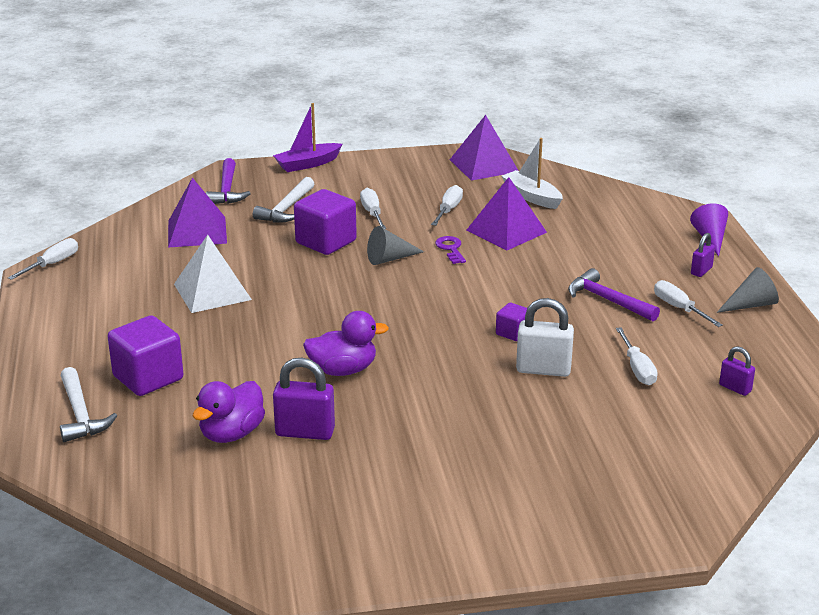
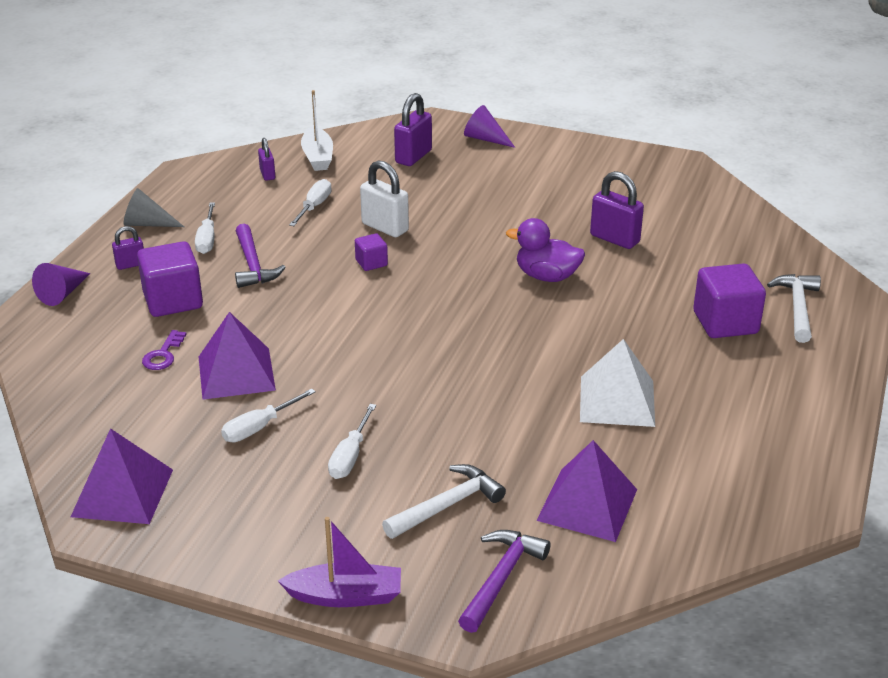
camera: 150 degrees left, 5 degrees up
(52, 264) = (795, 512): white screwdriver -> none
(231, 434) = (673, 254): purple duck -> none
(326, 242) = (444, 428): purple cube -> purple cube (173, 300)
(390, 259) = (396, 379): grey cone -> none
(450, 249) = (321, 370): purple key -> purple key (163, 355)
(532, 197) = (143, 413): white boat -> white boat (318, 157)
(572, 527) = (485, 139): none -> purple cone
(622, 466) = (413, 157): none -> purple padlock

